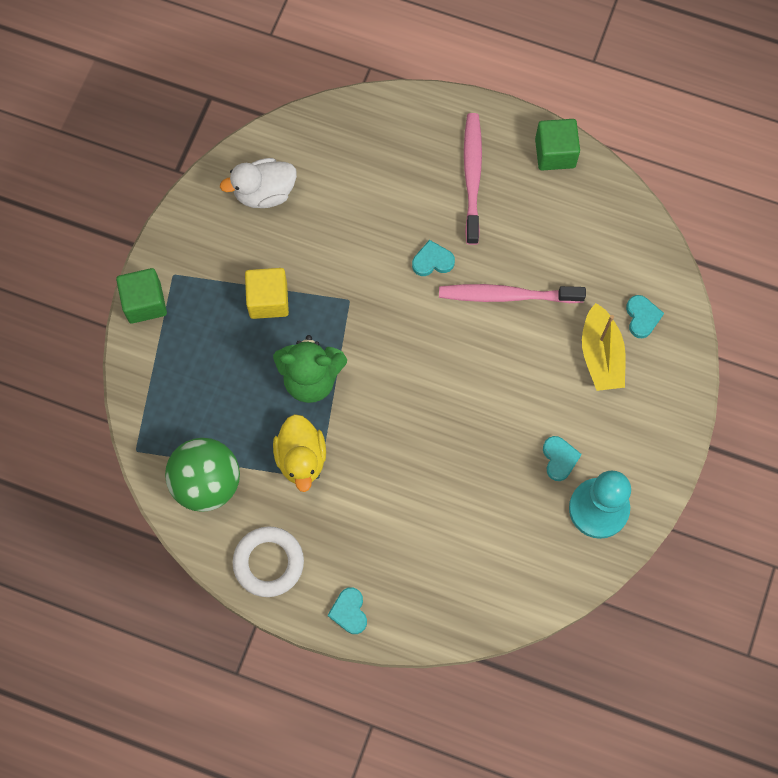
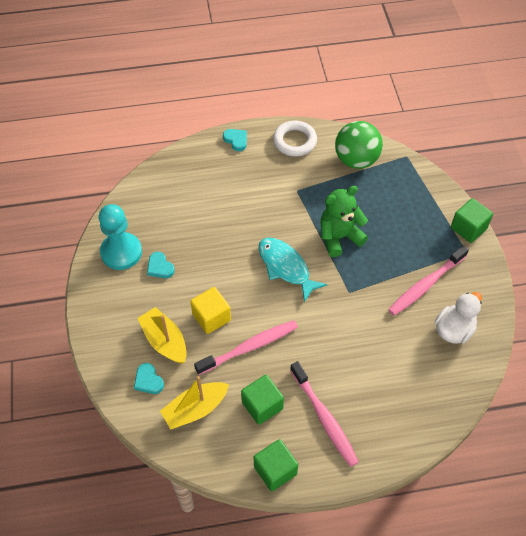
camera: 150 degrees right, 15 degrees down
(254, 260) = (426, 285): none -> pink toothbrush
(268, 300) = (398, 266): yellow cube -> yellow cube (211, 317)
(301, 458) = (313, 195): yellow duck -> none
(403, 373) = (286, 267): none -> turquoise fish
(432, 261) = (313, 344): turquoise heart -> none
(530, 223) = (262, 405): none -> green cube
(605, 258) = (195, 409): none -> yellow boat

